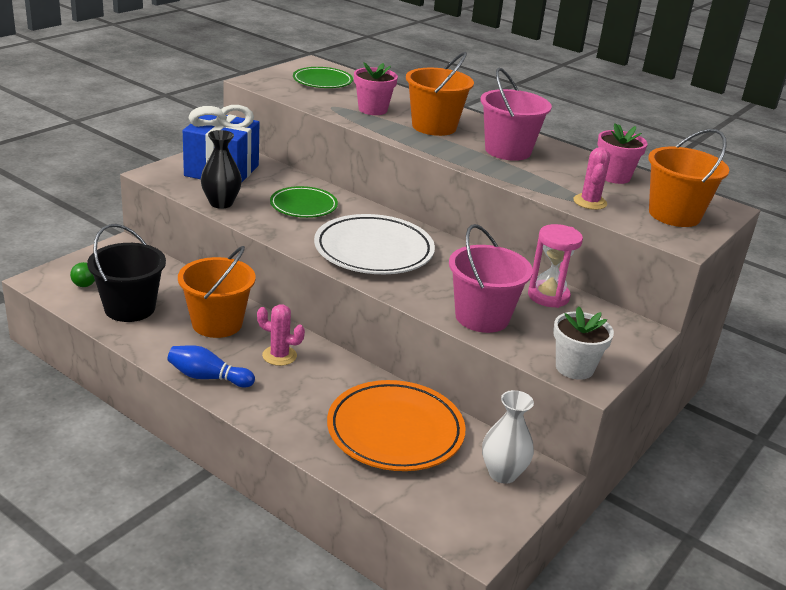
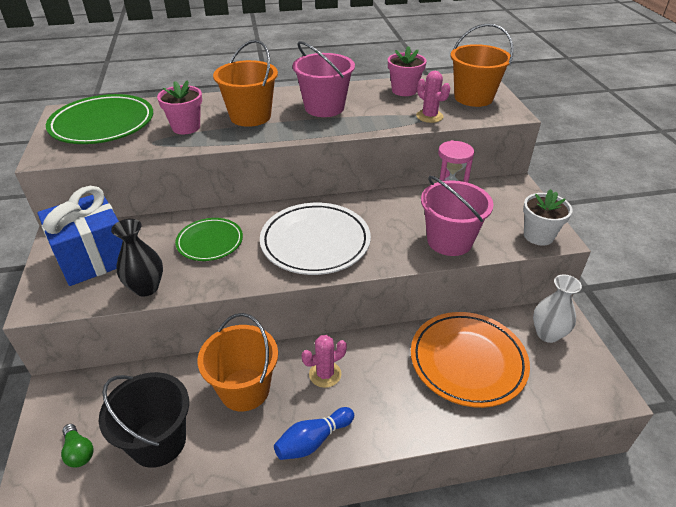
camera: 45 degrees left, 10 degrees up
(322, 81) = (103, 124): green plate -> green plate, size x1.66

